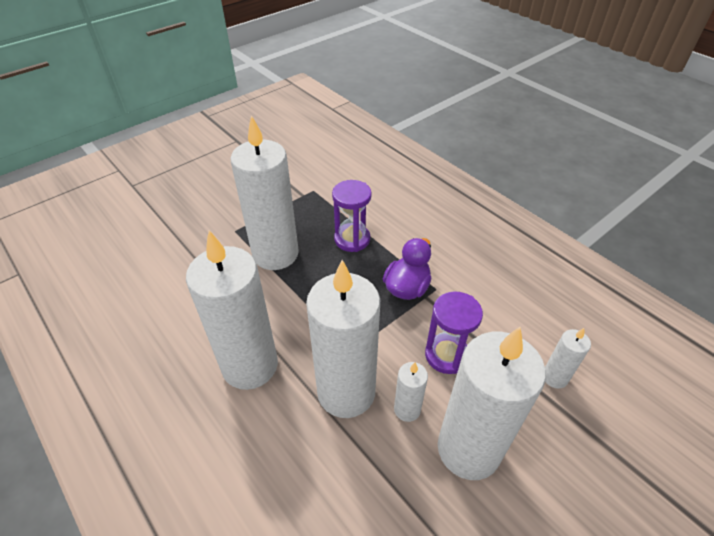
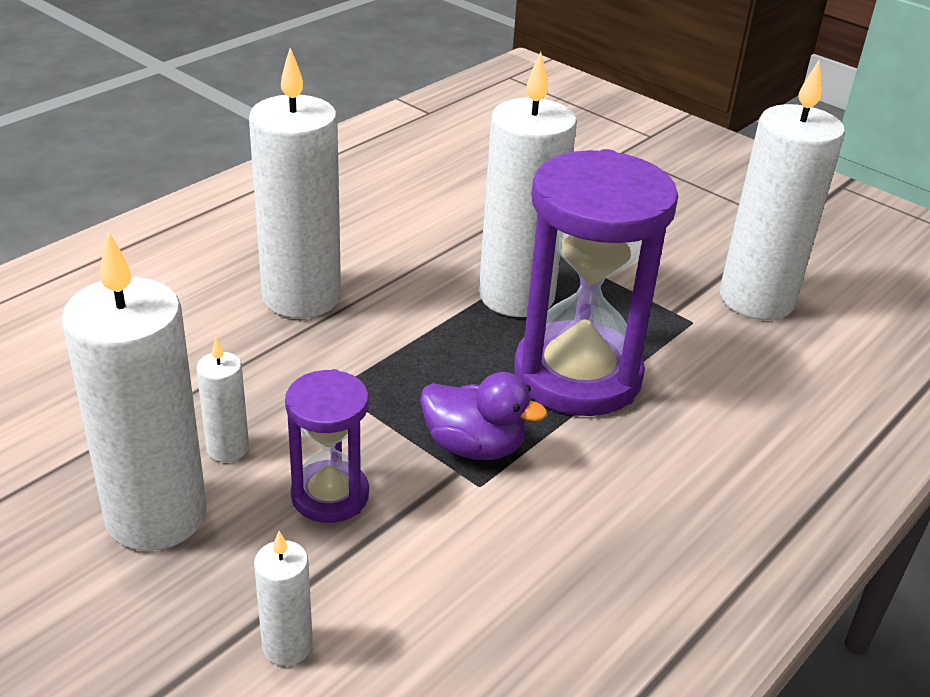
camera: 80 degrees right, 10 degrees down
(346, 392) = (259, 386): white candle -> white candle (756, 299)
(352, 239) = (577, 375): purple hourglass -> purple hourglass, size x1.91

